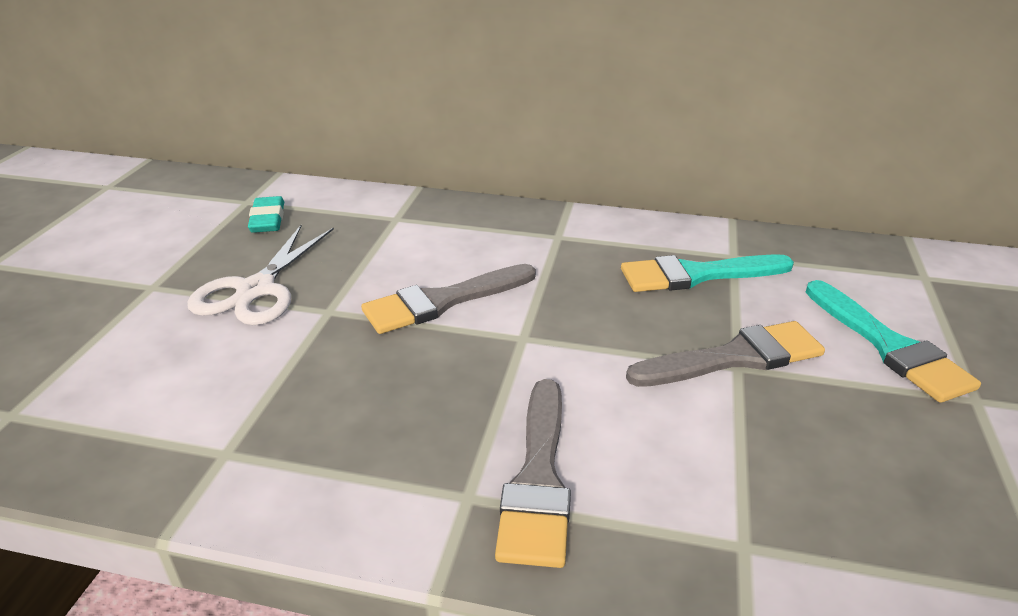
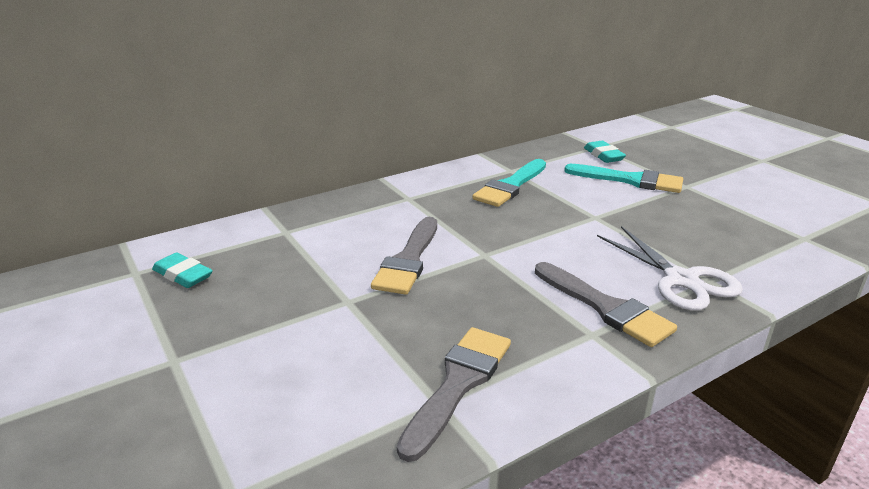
camera: 45 degrees left, 5 degrees down
(256, 290) = (270, 317): white scissors -> white scissors (682, 280)
(735, 357) = (588, 214): grey brush -> grey brush (458, 384)
(911, 293) = (603, 155): none -> turquoise eraser

